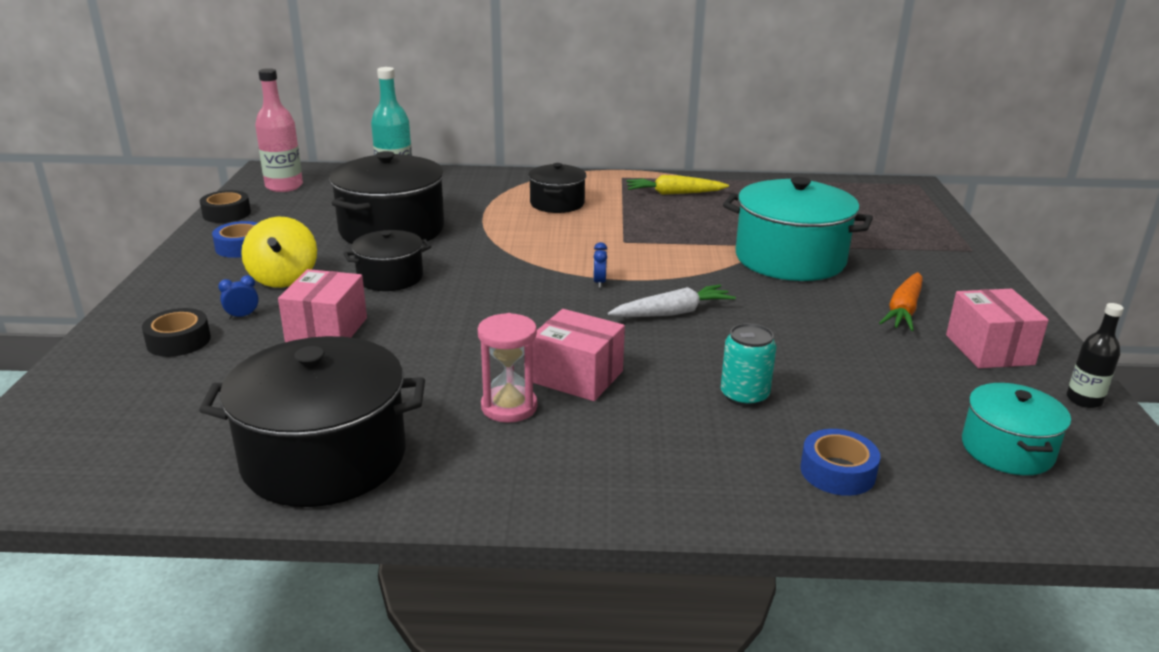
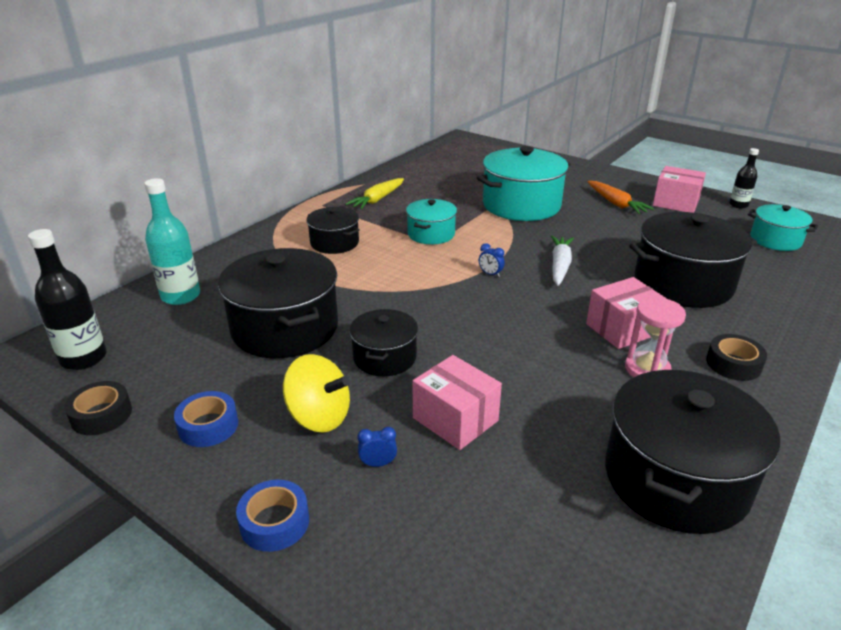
camera: 55 degrees left, 5 degrees up
(178, 341) = (394, 522): black tape -> black tape (733, 364)
(242, 316) = (378, 464): blue clock -> blue clock turned 75 degrees clockwise
(284, 186) = (83, 358): pink bottle -> black bottle
(641, 235) = (431, 234): none -> turquoise pot
(744, 395) = (683, 283): turquoise can -> black pot
(837, 472) = (778, 289): blue tape -> blue tape (274, 522)

